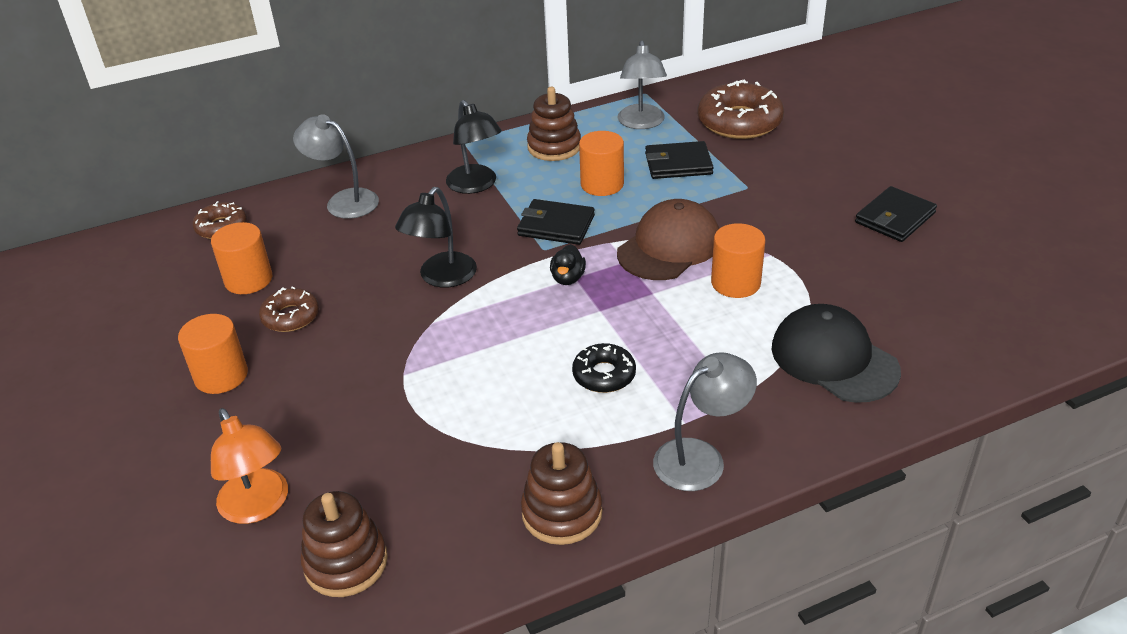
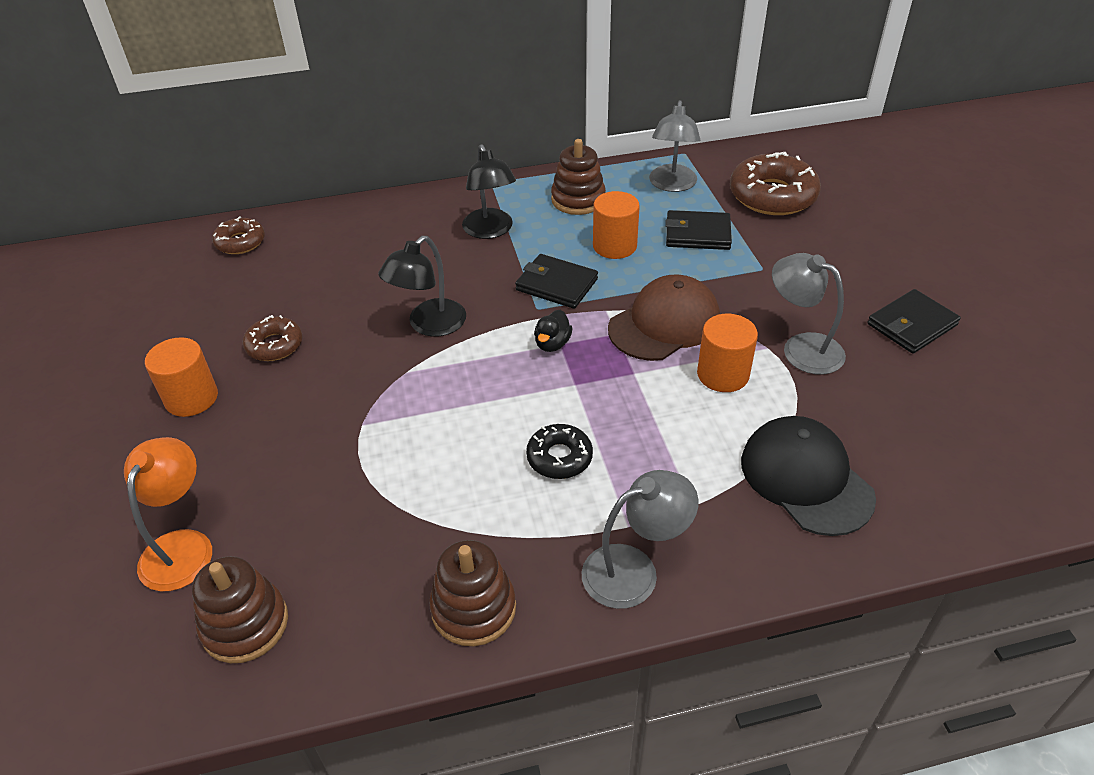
camera: 10 degrees right, 5 degrees up
(248, 280) = (248, 300): orange cylinder -> none
(259, 507) = (182, 546): orange lamp -> orange lamp turned 150 degrees counterclockwise
(343, 201) = (360, 230): grey lamp -> grey lamp (801, 348)

